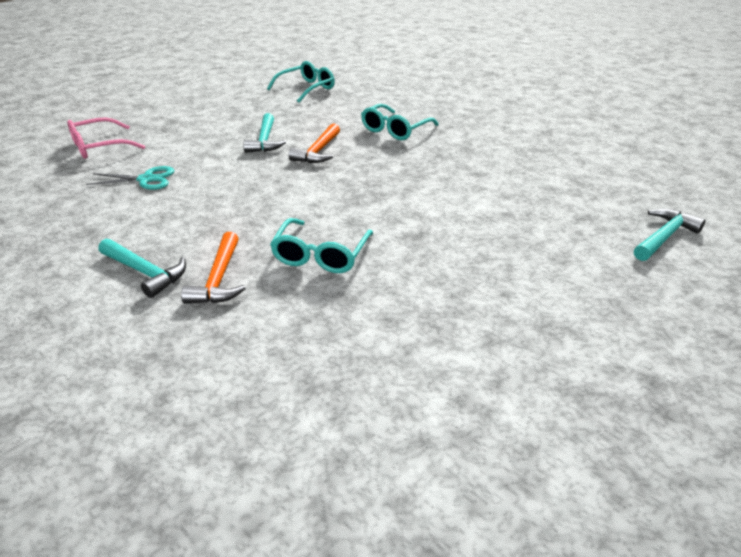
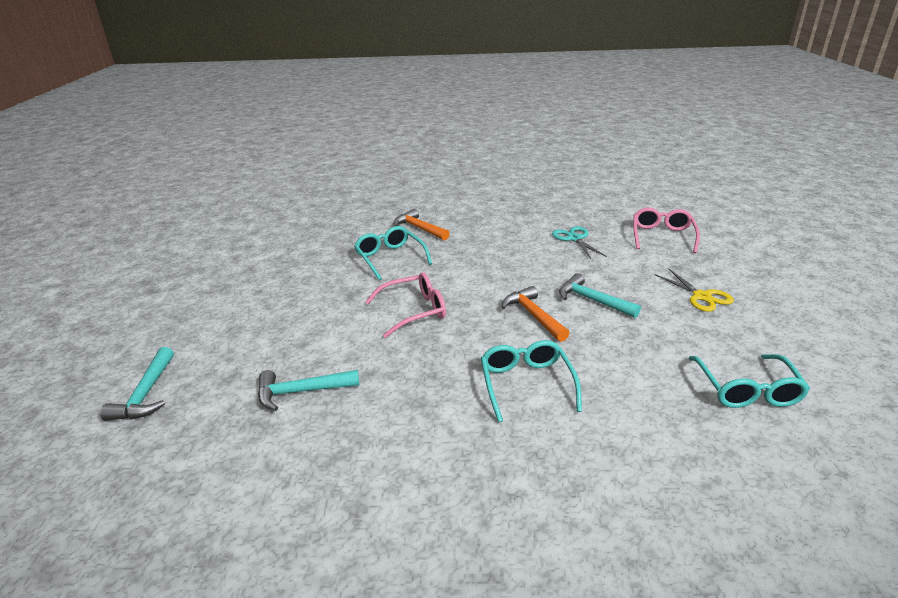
camera: 135 degrees right, 5 degrees down
(145, 272) = (457, 215): turquoise hammer -> turquoise hammer (302, 391)
(146, 179) = (574, 238): turquoise scissors -> turquoise scissors turned 120 degrees clockwise
(209, 114) = (701, 296): none -> yellow scissors
(387, 194) = (414, 311): none -> pink glasses

